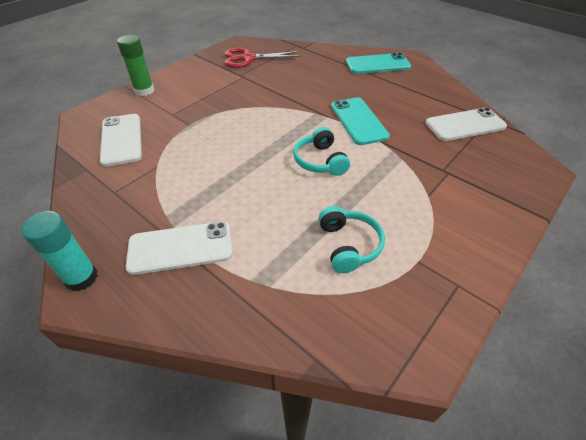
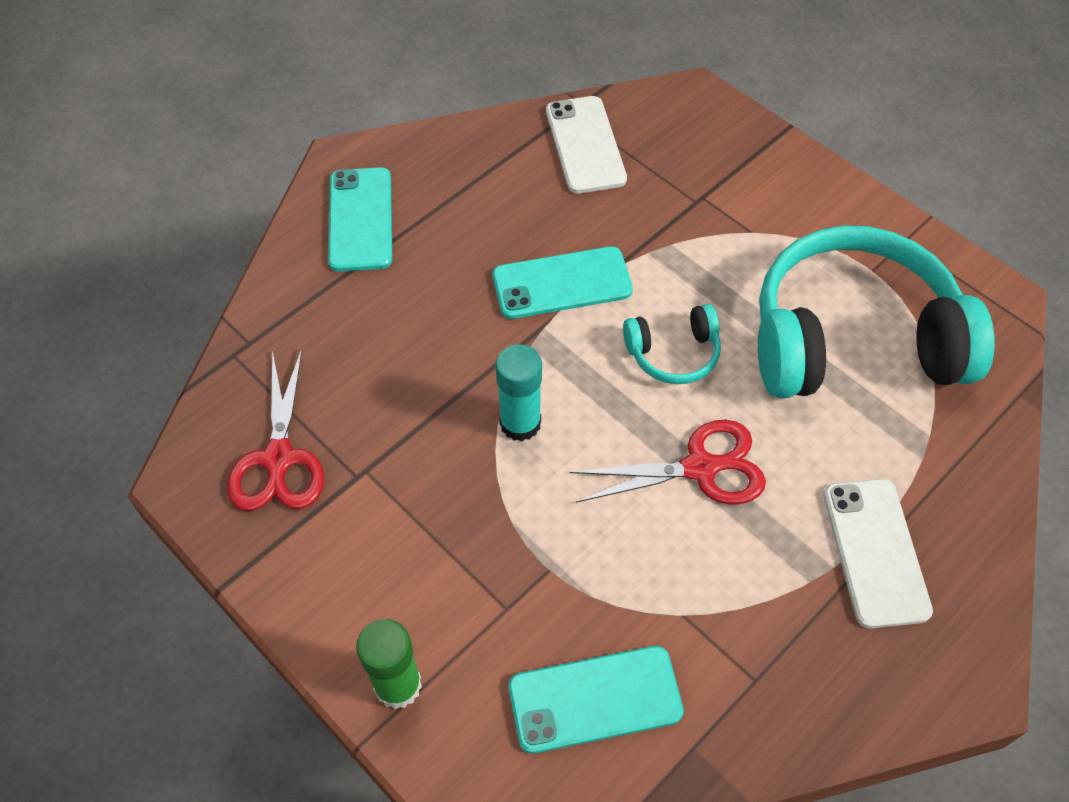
camera: 85 degrees left, 10 degrees up
(81, 277) = (944, 686): turquoise glue stick -> turquoise glue stick (520, 423)
(121, 139) = (595, 699): white phone -> turquoise phone
(243, 172) = (702, 467): none -> red scissors
(348, 245) = (852, 339): turquoise headphones -> turquoise headphones, size x2.28

